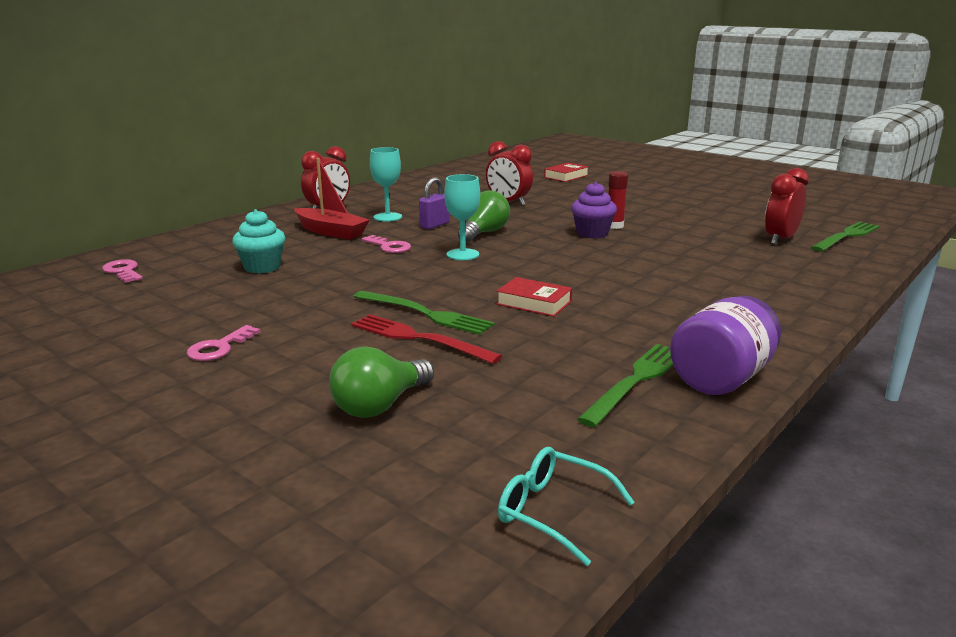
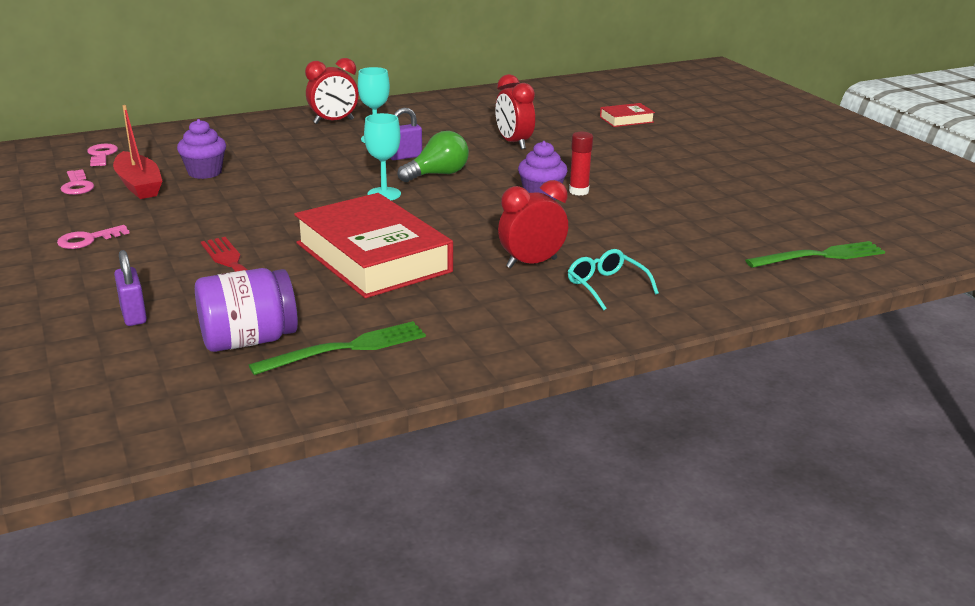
camera: 25 degrees right, 5 degrees up
(262, 267) = (205, 172): turquoise cupcake -> purple cupcake
(331, 232) = (305, 146): red boat -> red boat (139, 185)
(380, 405) = (133, 315): green light bulb -> purple padlock
(389, 246) = (332, 172): pink key -> pink key (77, 186)
(425, 314) = (270, 246): green fork -> none
(534, 303) = (373, 257): red book -> red book, size x2.30
(552, 512) = (137, 424): turquoise glasses -> turquoise glasses (606, 286)
(721, 378) = (420, 366): purple jar -> purple jar (248, 340)
(780, 239) = (732, 244): red clock -> red clock (531, 263)

